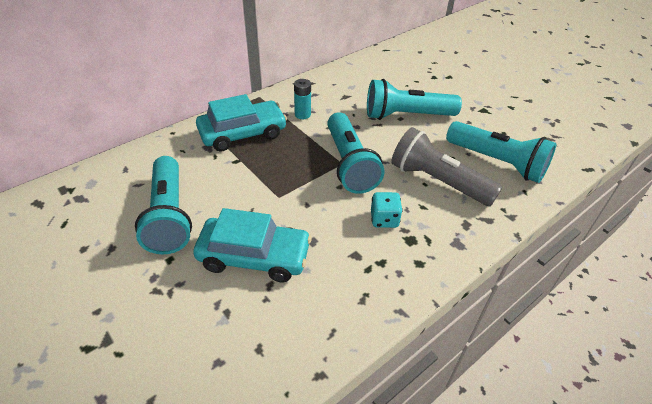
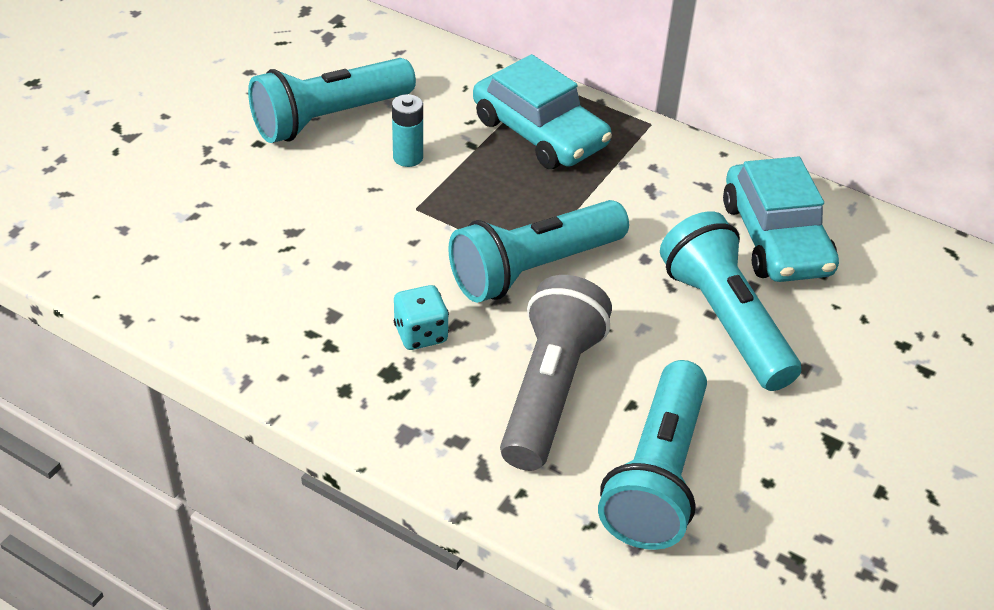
camera: 70 degrees right, 0 degrees up
(254, 256) = (290, 214): turquoise car -> turquoise car (775, 238)
(302, 114) = (633, 185): turquoise battery -> turquoise battery (408, 157)

